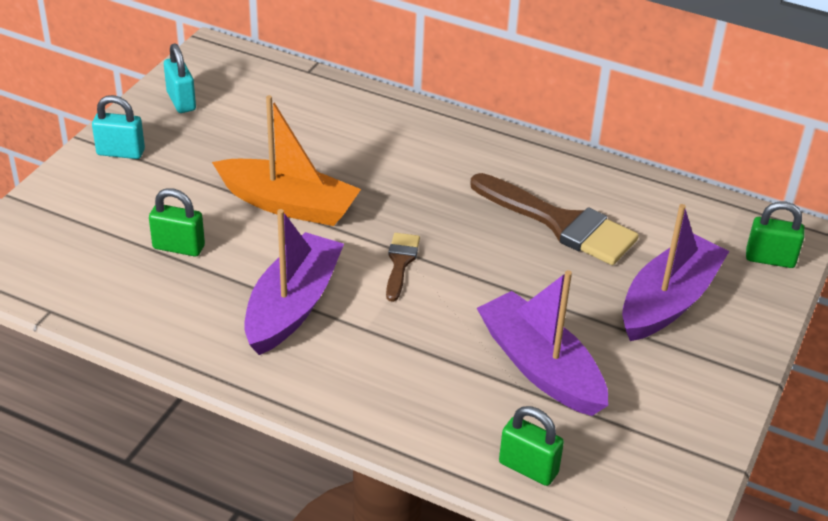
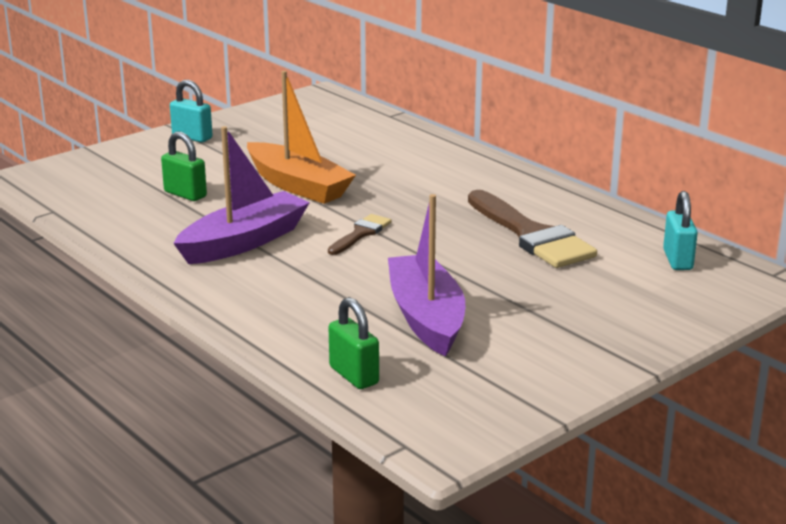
camera: 25 degrees right, 15 degrees down
(181, 101) = (267, 117): turquoise padlock -> turquoise padlock (677, 260)
(668, 301) = (591, 300): purple boat -> none
(770, 259) = (724, 292): green padlock -> none

